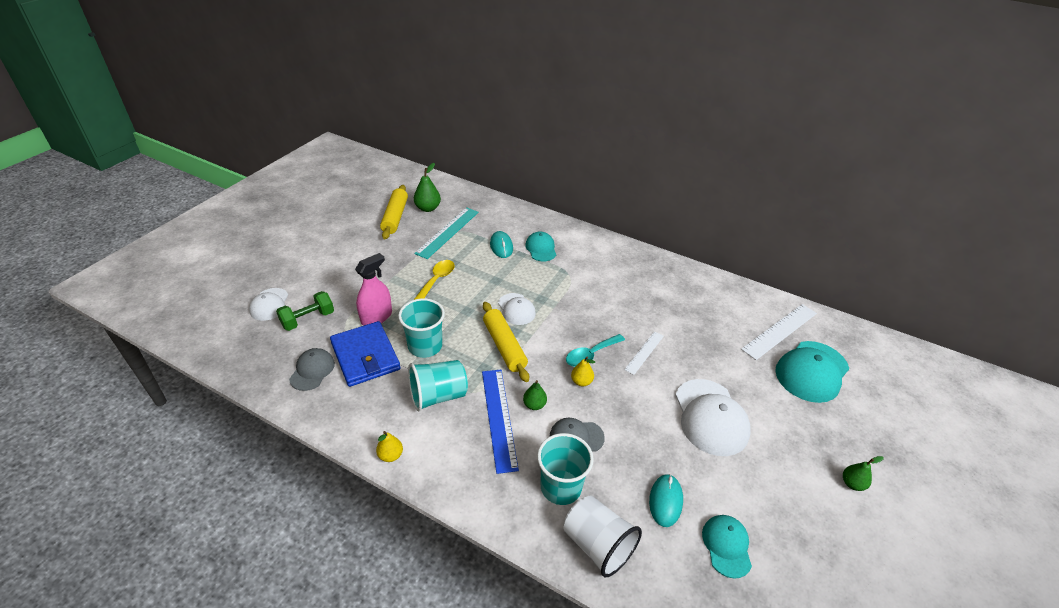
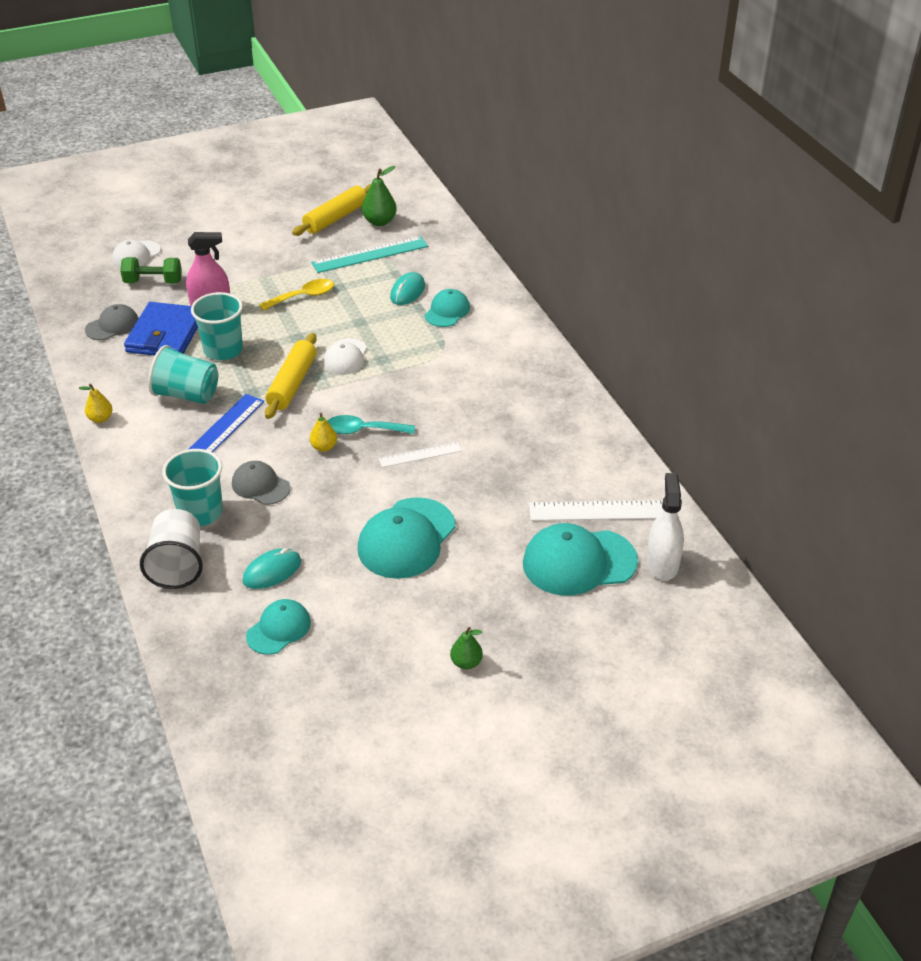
camera: 40 degrees right, 0 degrees up
(534, 405) = (257, 443): green pear -> none
(710, 417) = (406, 538): white cap -> turquoise cap
(846, 346) = (662, 564): none -> white spray bottle

